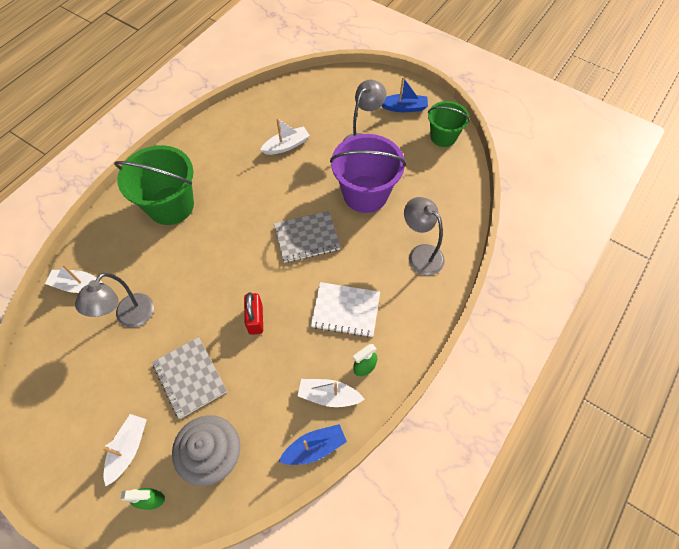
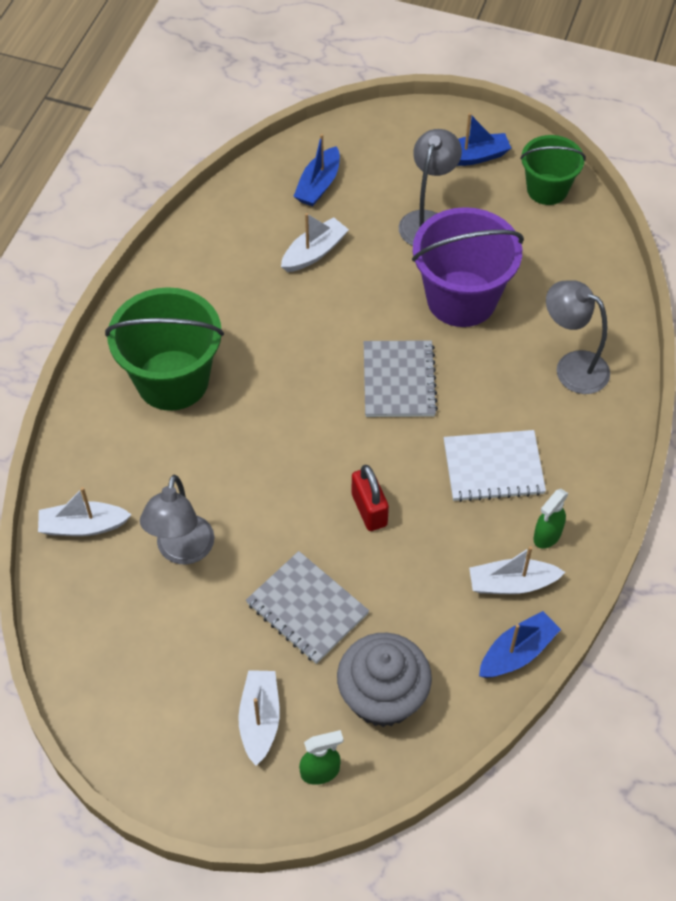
camera: 15 degrees left, 5 degrees down
(305, 106) = (318, 185): none -> blue boat
(307, 237) = (398, 380): grey notebook -> grey notebook turned 60 degrees counterclockwise

